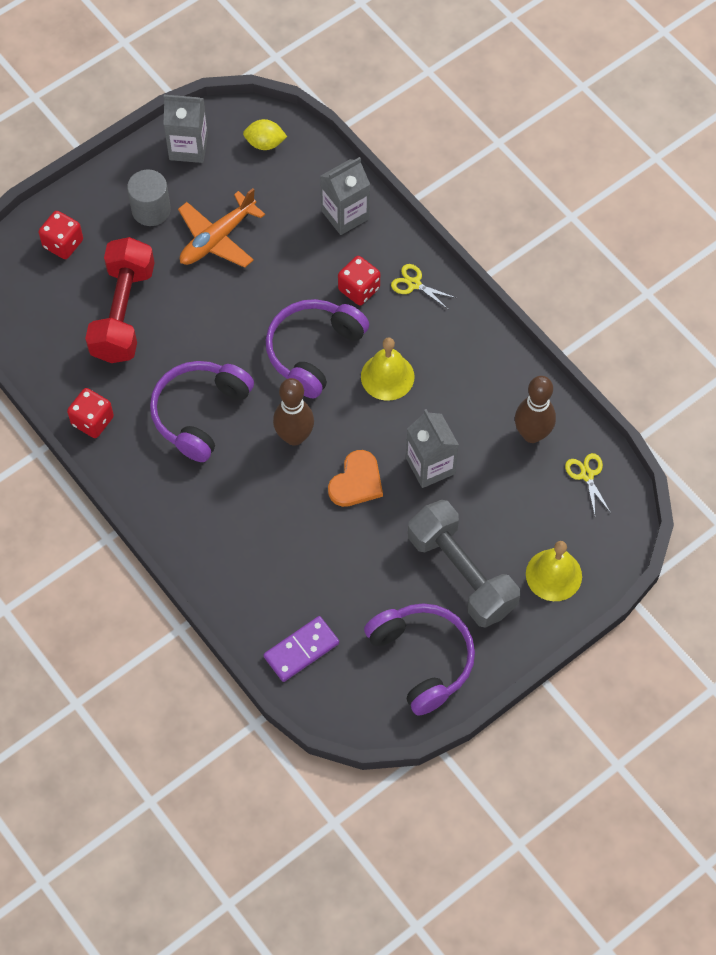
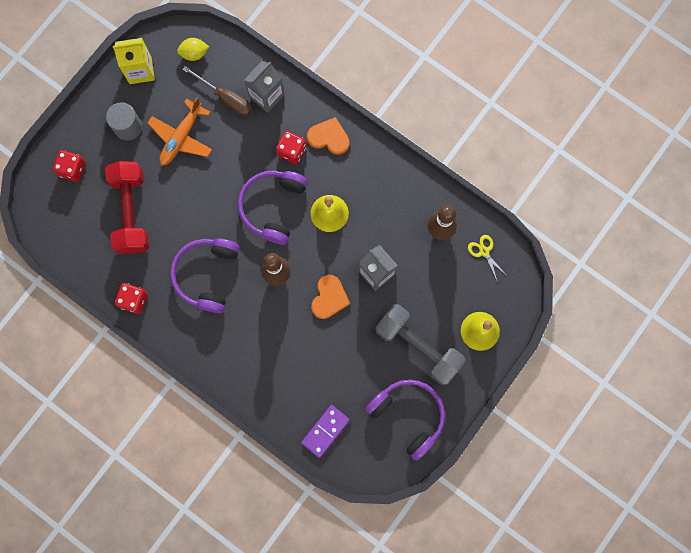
camera: 15 degrees left, 15 degrees up
(188, 147) = (140, 70): grey carton -> yellow carton
(290, 205) = (226, 98): none -> brown screwdriver
(414, 284) = (329, 137): yellow scissors -> orange heart

